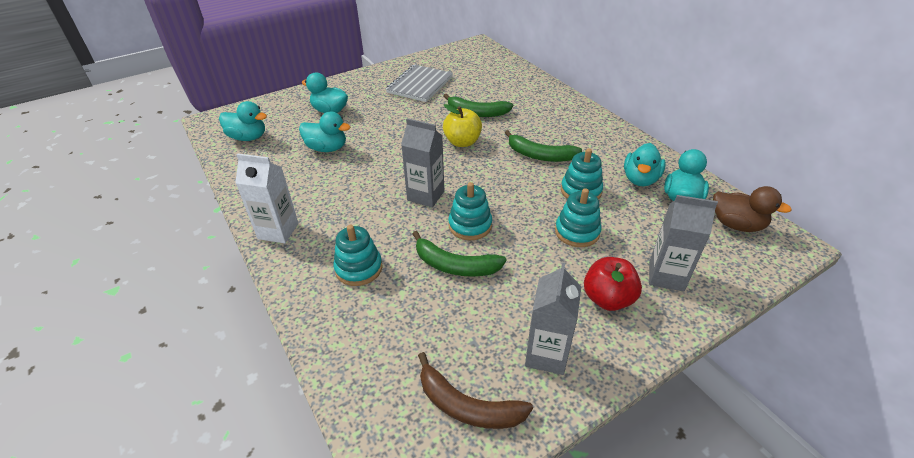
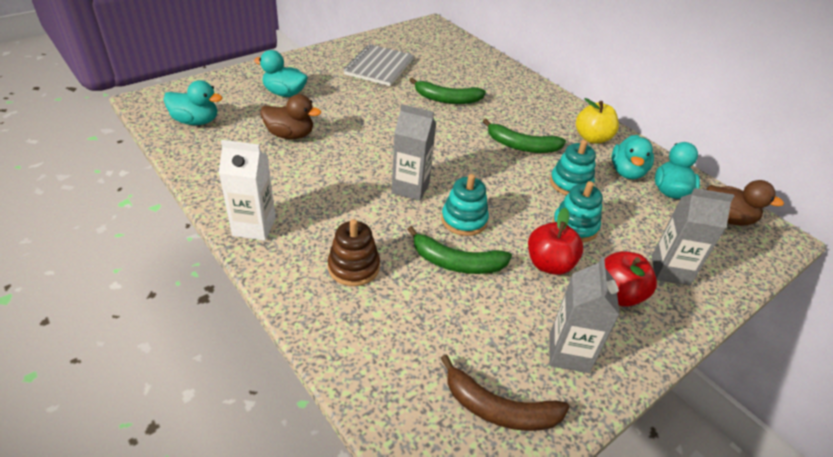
camera: 10 degrees left, 0 degrees up
(327, 148) = (290, 135): turquoise duck -> brown duck
(359, 268) = (353, 267): turquoise stacking toy -> brown stacking toy
(462, 142) = (438, 130): yellow apple -> yellow apple (592, 138)
(544, 268) = (549, 264): none -> red apple

